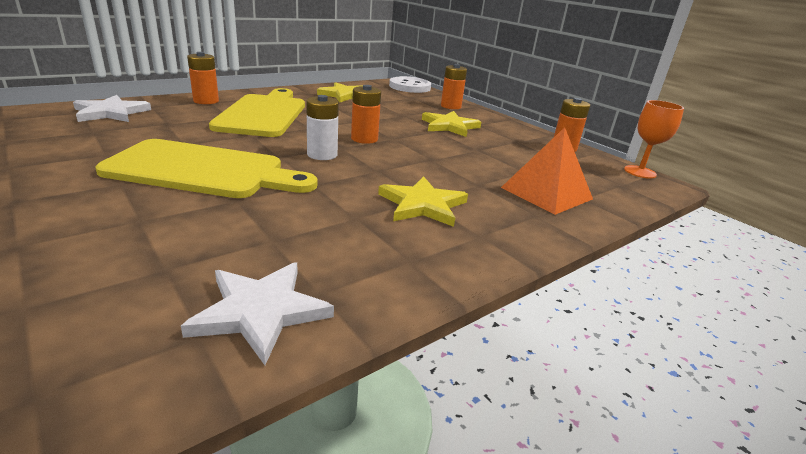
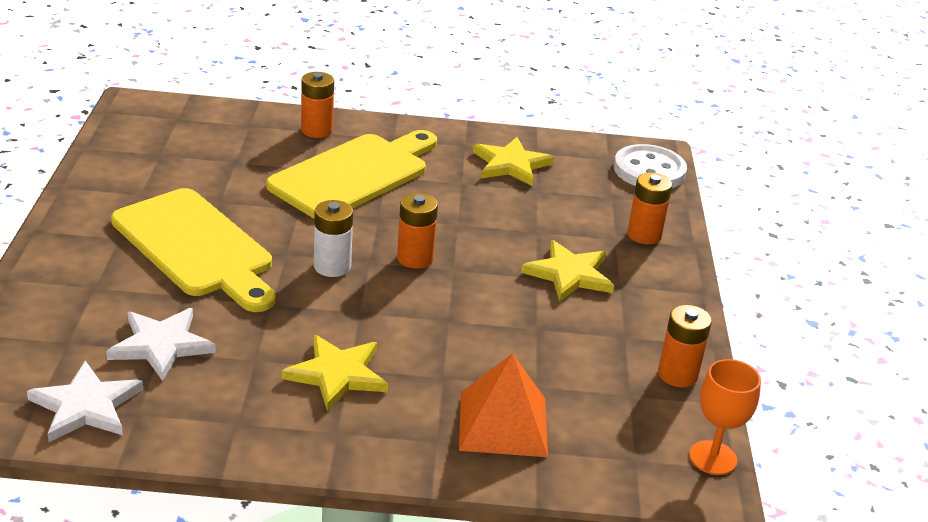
camera: 40 degrees right, 5 degrees up
(111, 112) = (201, 127): white star -> white star (161, 345)

